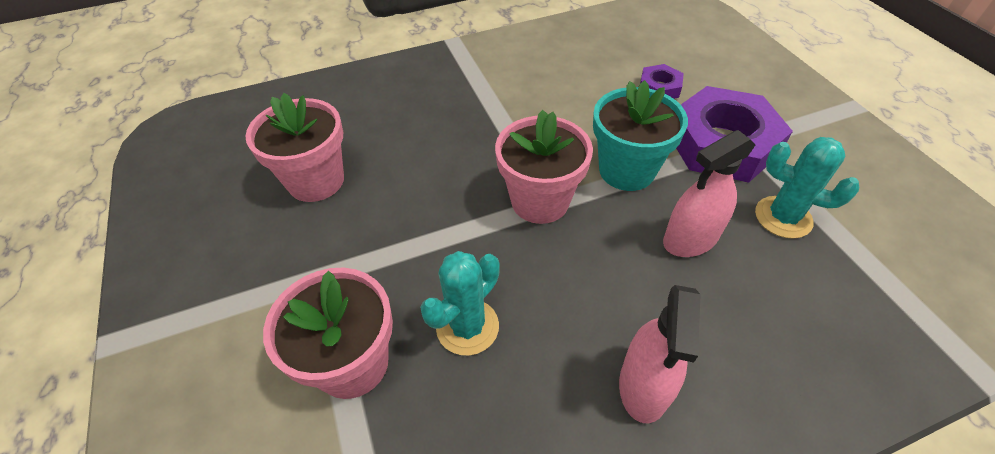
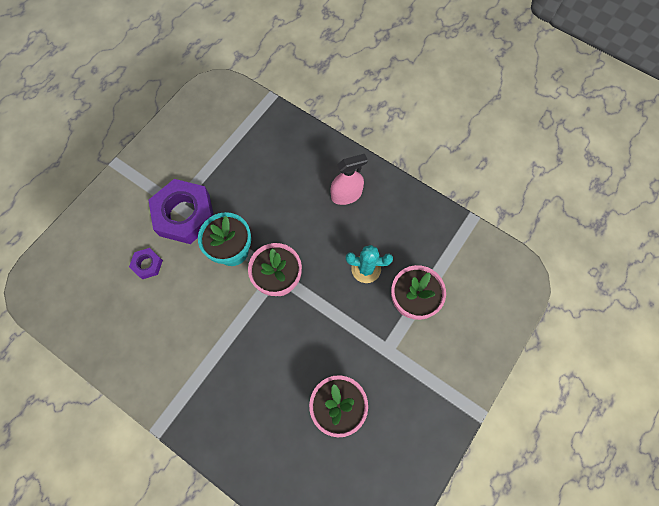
camera: 125 degrees left, 20 degrees up
(690, 239) = (263, 205): pink spray bottle -> none
(783, 217) = (226, 174): turquoise cactus -> none

